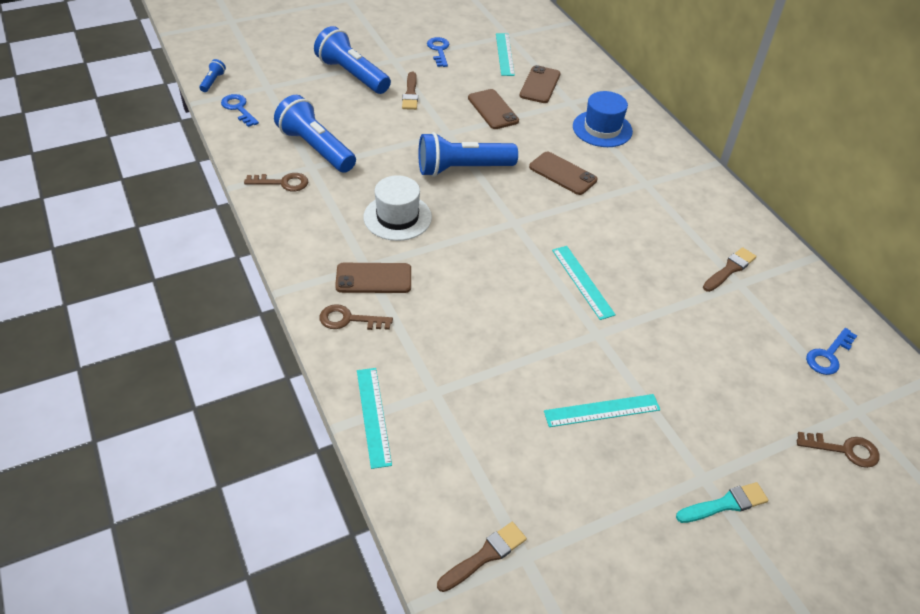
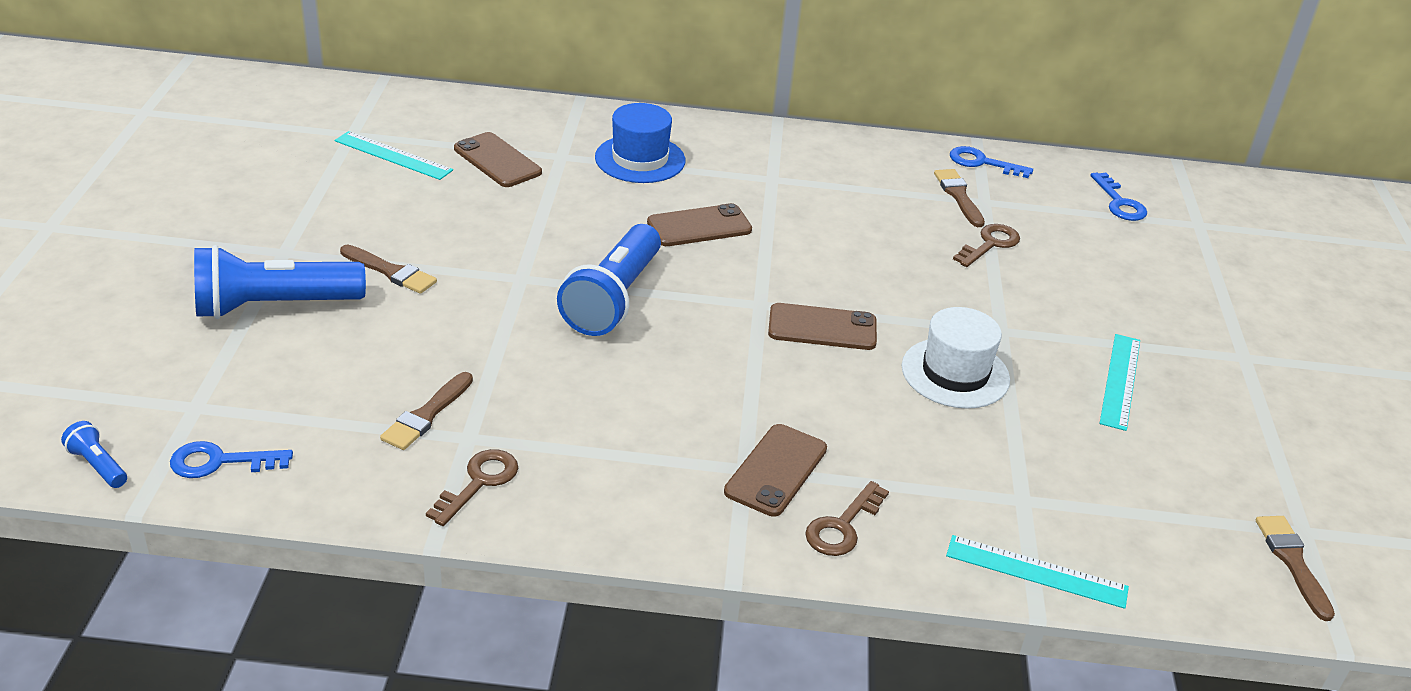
camera: 60 degrees left, 10 degrees down
(316, 148) = (426, 415): blue flashlight -> brown brush
(397, 217) = (665, 397): white hat -> white hat (955, 373)
(439, 50) = (312, 203): blue key -> blue key (982, 163)
(493, 109) = (509, 219): brown phone -> brown phone (822, 328)
(582, 281) = (907, 301): turquoise ruler -> none
(725, 504) = (1282, 360): turquoise brush -> none
(844, 450) = (1244, 256): brown key -> brown key (990, 244)

